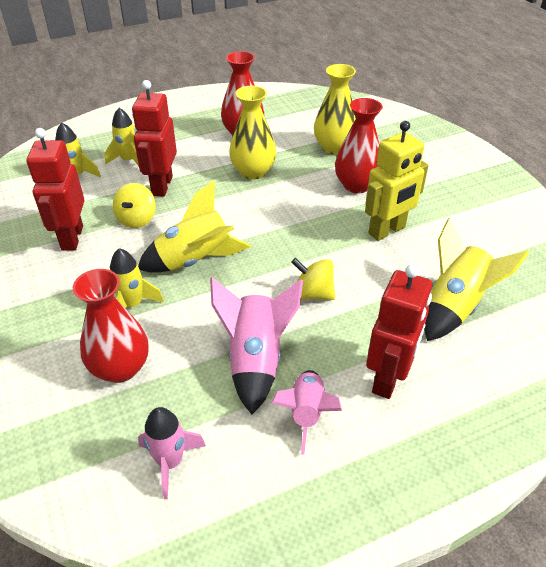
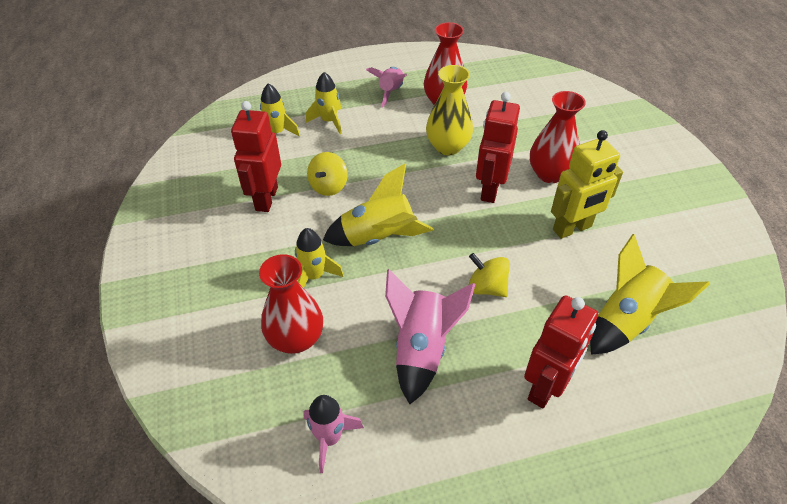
camera: 10 degrees right, 5 degrees up
(161, 186) = (356, 152): red robot -> red robot (489, 189)
(306, 413) = (461, 410): pink rocket -> pink rocket (391, 92)
(334, 147) = (534, 128): yellow vase -> none

